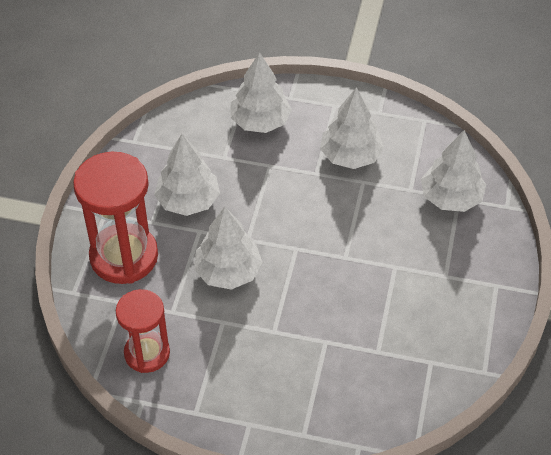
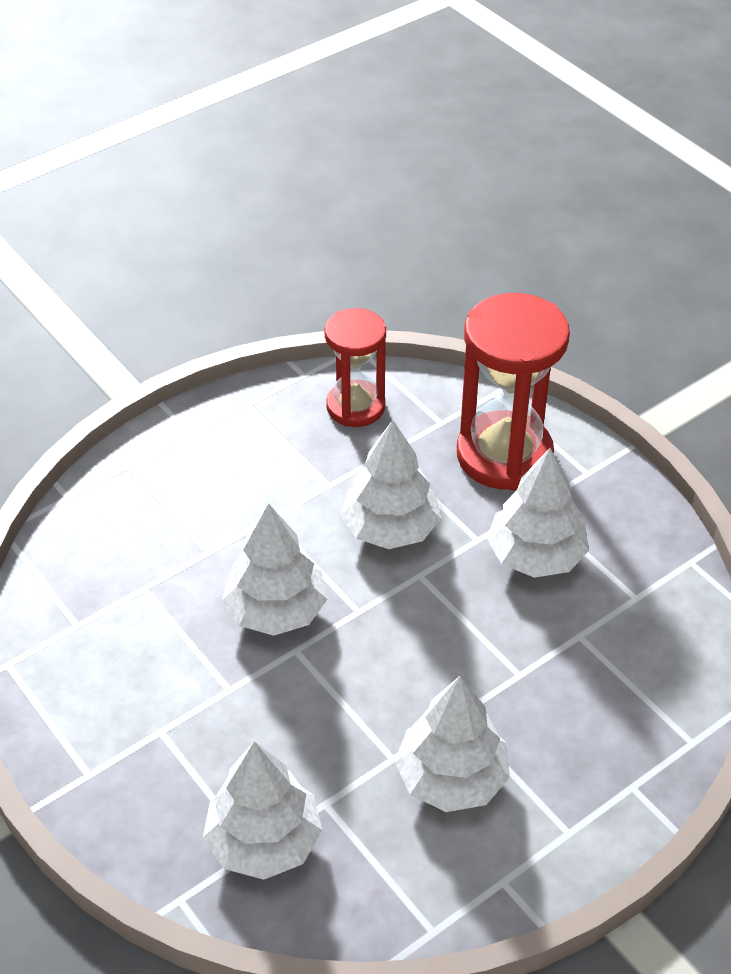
camera: 130 degrees right, 5 degrees down
(260, 121) = (613, 717): white tree -> white tree (276, 610)

